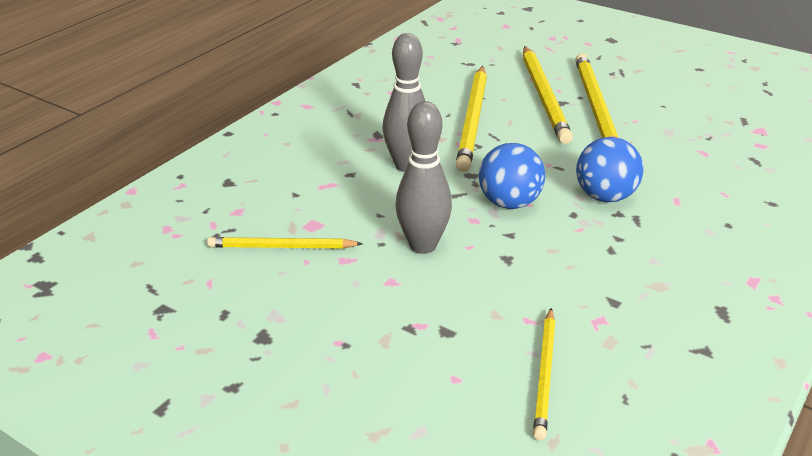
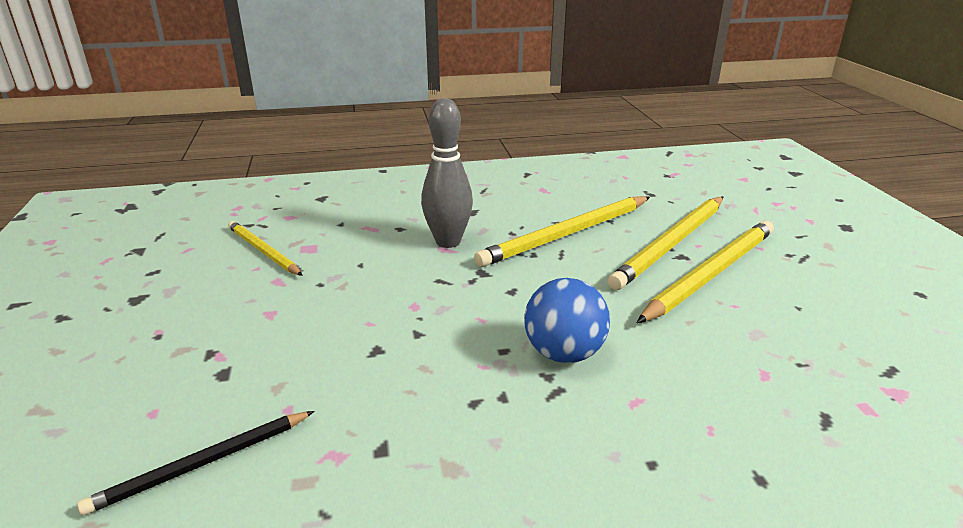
camera: 45 degrees right, 5 degrees down
(423, 245) = (340, 302): grey bowling pin -> none
(509, 203) = (467, 309): blue ball -> none
(545, 375) = (202, 464): yellow pencil -> black pencil

